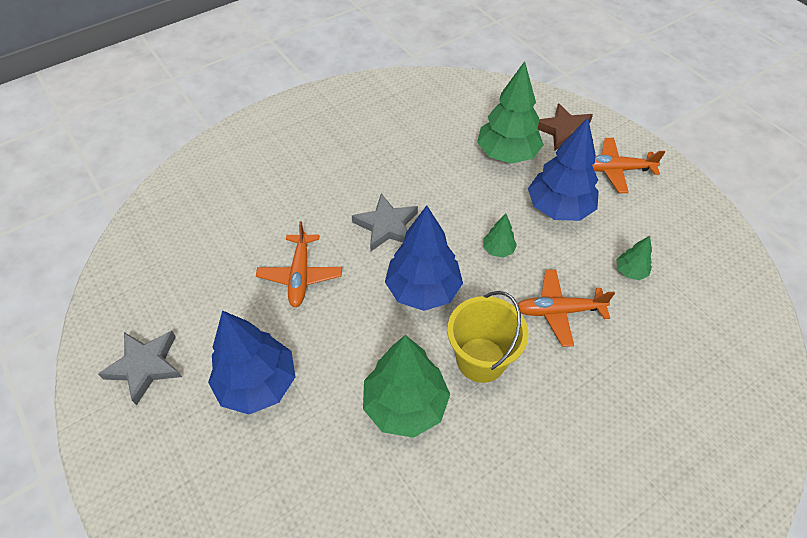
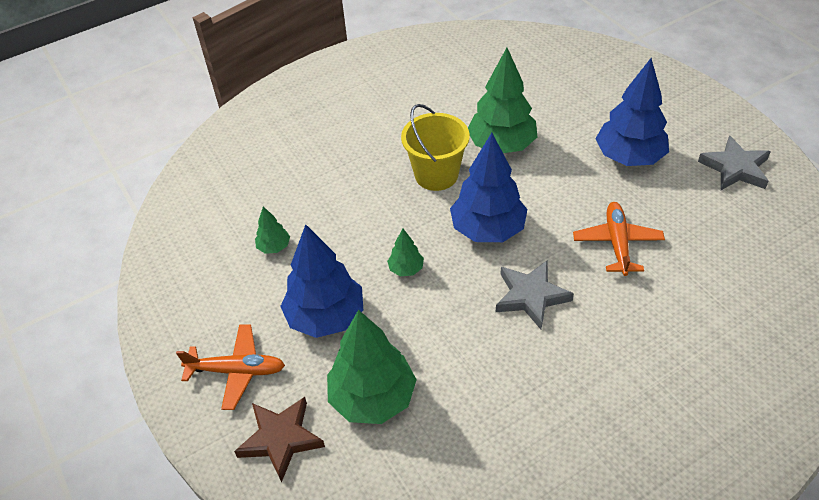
camera: 175 degrees left, 5 degrees down
(558, 311) = (358, 212): orange plane -> none

